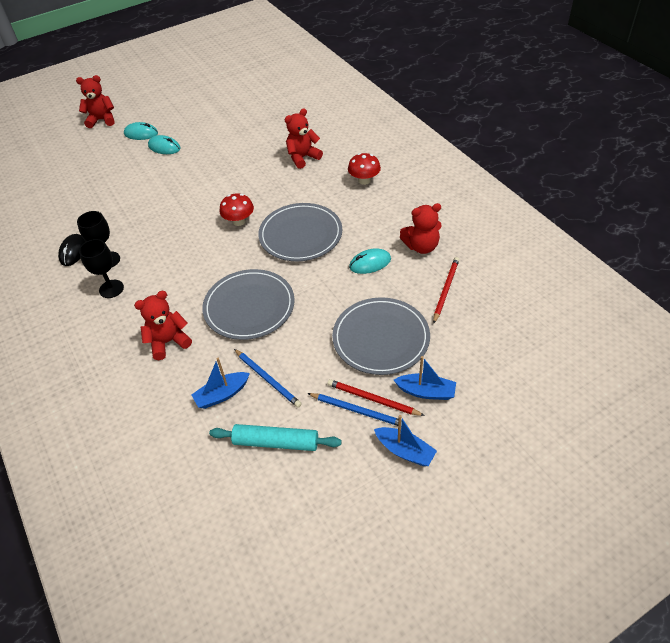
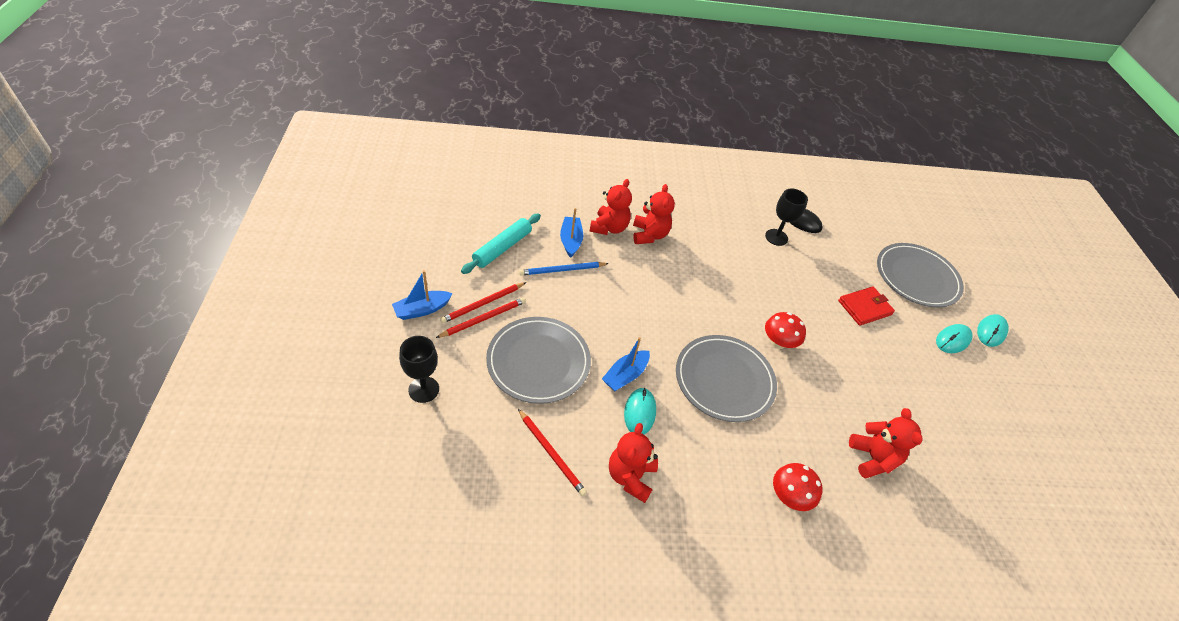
camera: 110 degrees right, 0 degrees up
(102, 120) = (1034, 311): red teddy bear -> red teddy bear (609, 228)
(111, 289) = (737, 227): black goblet -> black goblet (423, 389)
(163, 191) = (864, 307): none -> red wallet
(249, 307) = (650, 295): grey plate -> grey plate (917, 277)
(358, 411) = (482, 304): blue pencil -> red pencil
(426, 392) = (456, 356): blue boat -> blue boat (625, 375)

